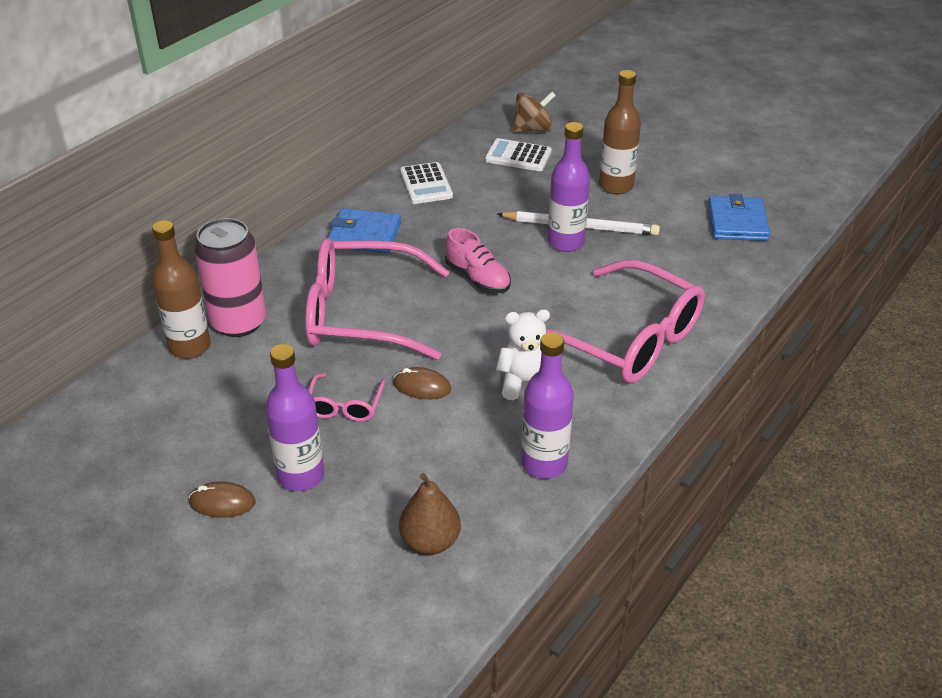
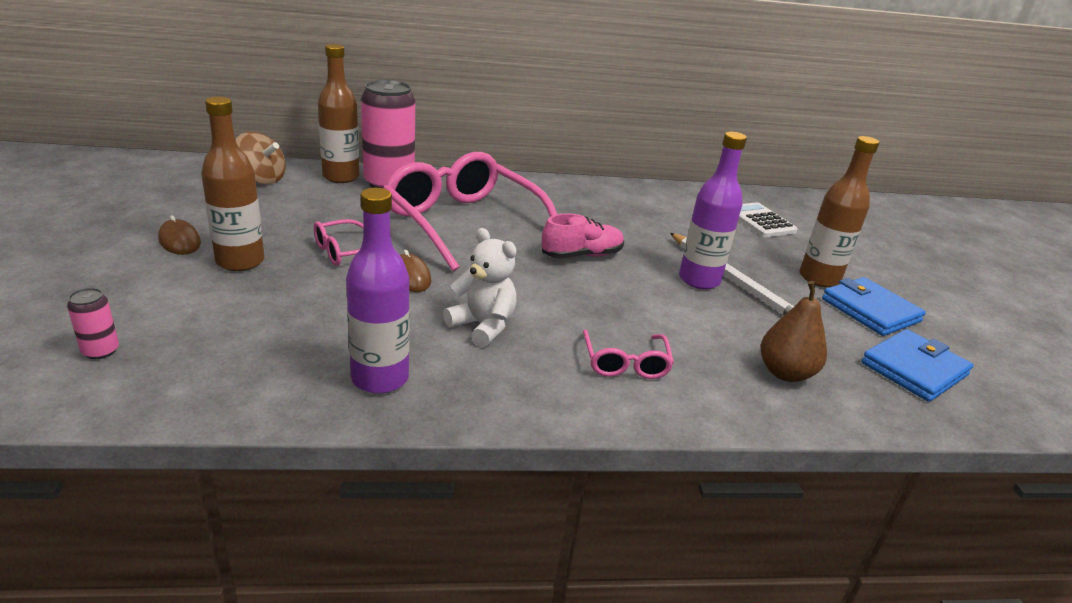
camera: 45 degrees right, 10 degrees down
(301, 476) = (240, 261): purple bottle -> brown bottle
(365, 235) = (554, 194): blue wallet -> blue wallet (870, 310)
(376, 602) = (101, 351): none -> pink can
(426, 184) = (653, 197): white calculator -> none
(430, 542) = (207, 351): brown pear -> brown pear (785, 373)
(478, 278) = (582, 255): pink shoe -> pink shoe turned 120 degrees counterclockwise
(532, 129) = (804, 216): brown spinning top -> brown spinning top (261, 179)
(627, 339) = (625, 363): pink glasses -> pink glasses, size x0.45

